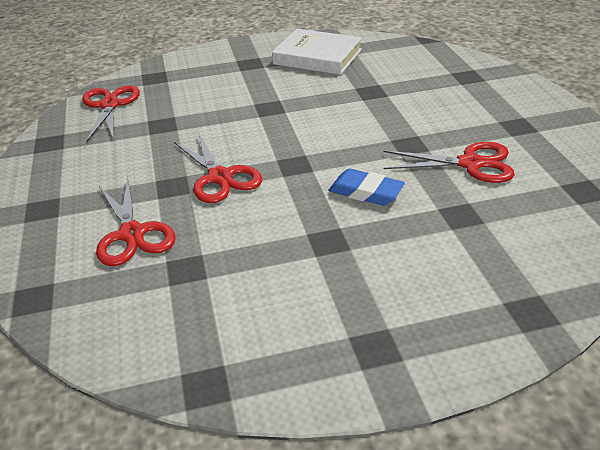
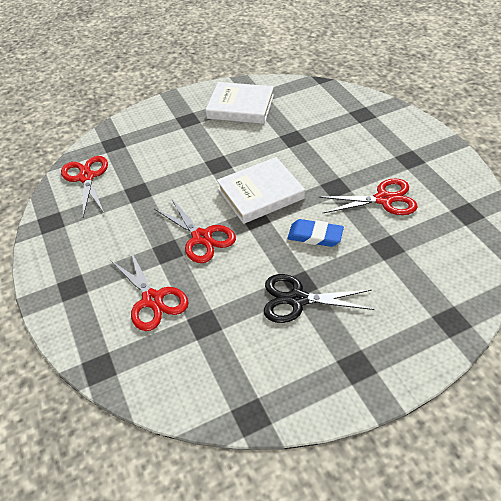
camera: 10 degrees left, 10 degrees up
(311, 141) = (260, 193): none -> white book
(318, 258) = (297, 299): none -> black scissors

